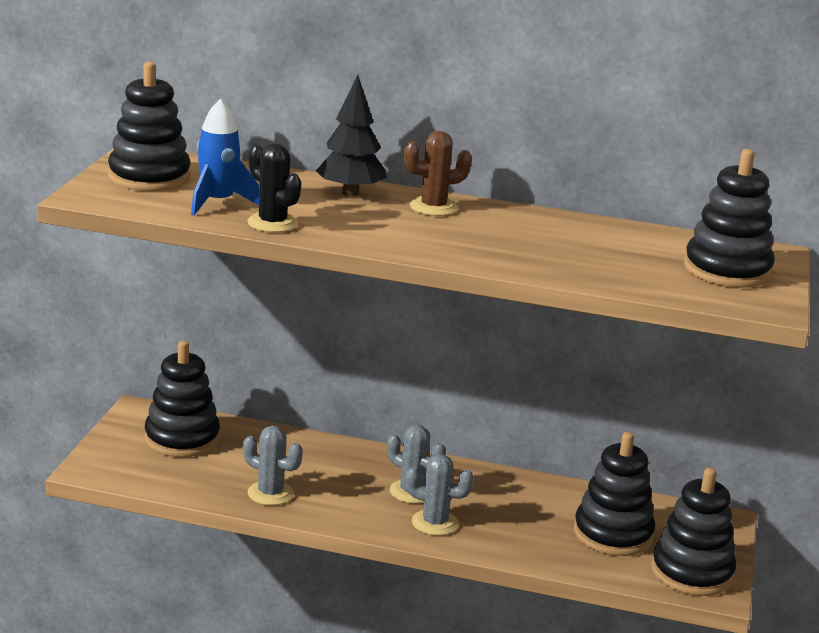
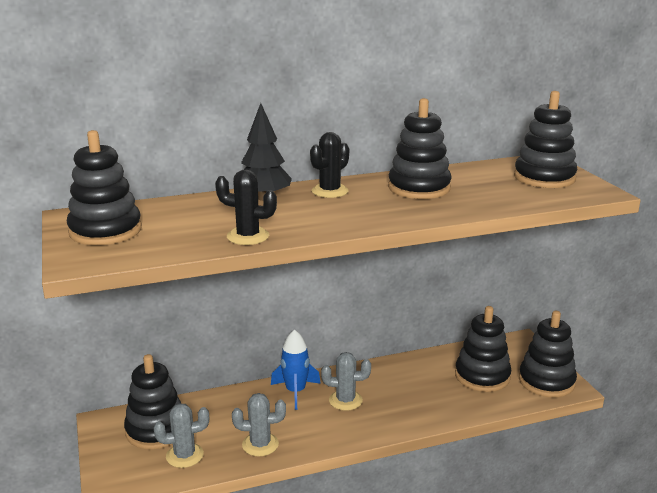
camera: 30 degrees left, 0 degrees up
(218, 203) = (186, 234): blue rocket -> blue rocket (295, 392)
(433, 207) = (330, 191): brown cactus -> black cactus
(435, 523) = (382, 416): grey cactus -> grey cactus (184, 455)
(543, 234) = (419, 188): none -> black stacking toy

